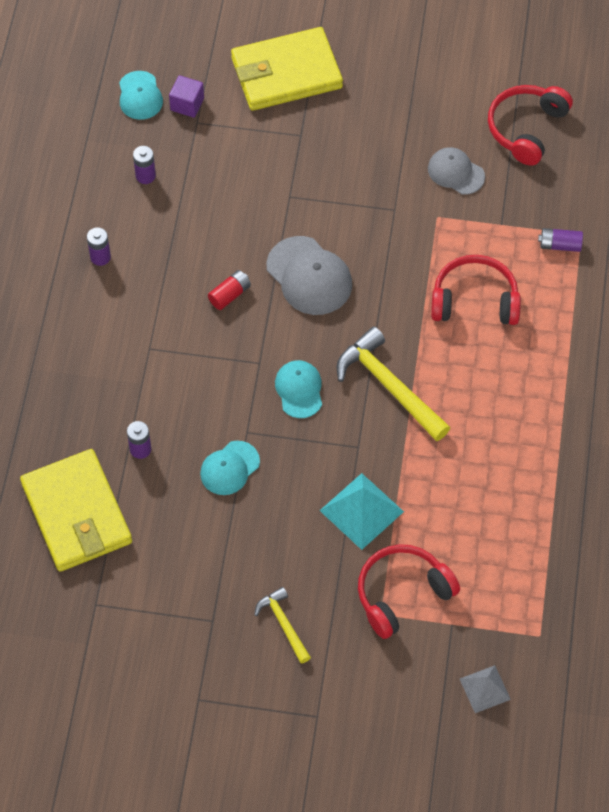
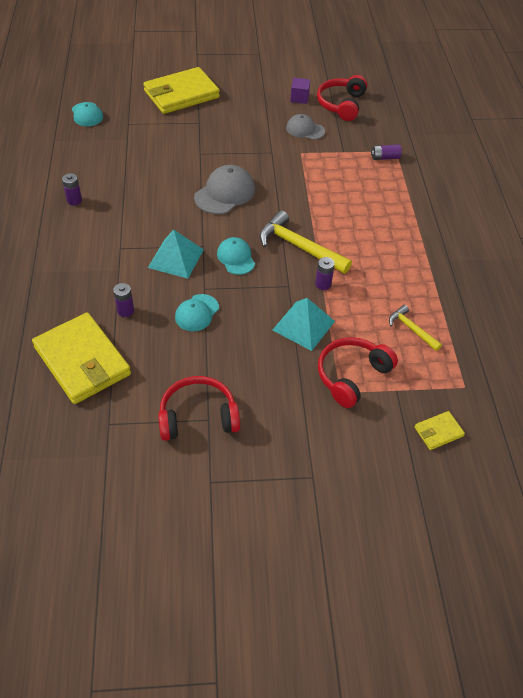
camera: 15 degrees left, 10 degrees down
(145, 176) = (98, 154): purple battery -> purple battery (323, 284)
(187, 104) = (119, 115): purple cube -> purple cube (299, 98)
(219, 377) = (176, 258): none -> turquoise pyramid
(230, 295) = (172, 210): red battery -> none
(283, 624) = (266, 412): yellow hammer -> yellow hammer (411, 329)
(309, 276) = (225, 193): grey cap -> grey cap turned 90 degrees counterclockwise
(474, 300) = (341, 192): red headphones -> red headphones (198, 416)
(484, 689) = (438, 432): grey pyramid -> yellow wallet

